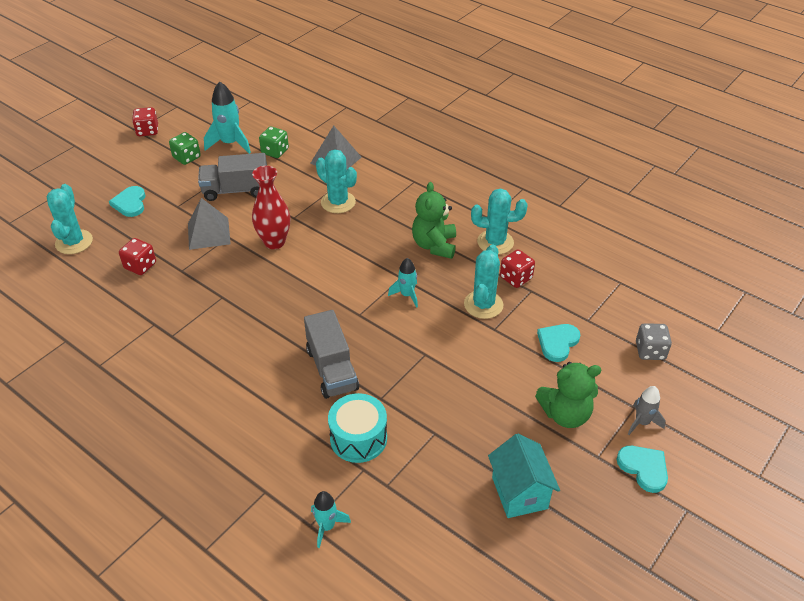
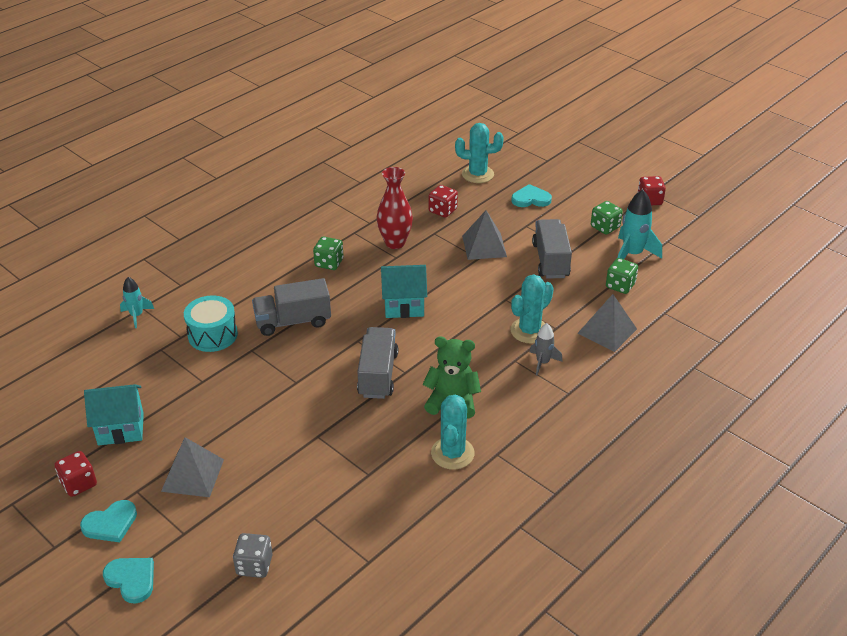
camera: 95 degrees right, 5 degrees down
(229, 351) = (329, 263): none -> green dice
(274, 242) = (468, 287): red vase -> red vase (395, 243)
(305, 285) = (404, 306): none -> turquoise house
(407, 295) = (378, 375): turquoise rocket -> grey truck
(483, 305) = (353, 431): turquoise cactus -> none
(516, 278) = (390, 463): red dice -> red dice (79, 484)
(557, 343) = (286, 484): turquoise heart -> turquoise heart (131, 579)
(565, 414) = (193, 475): green teddy bear -> grey pyramid
(642, 422) = (163, 535): grey rocket -> grey rocket (542, 362)

